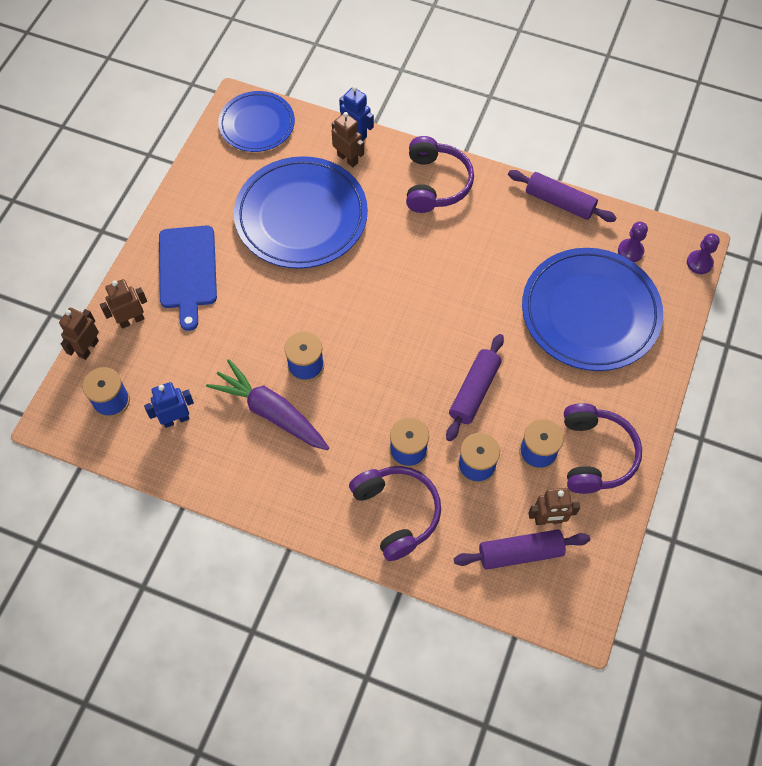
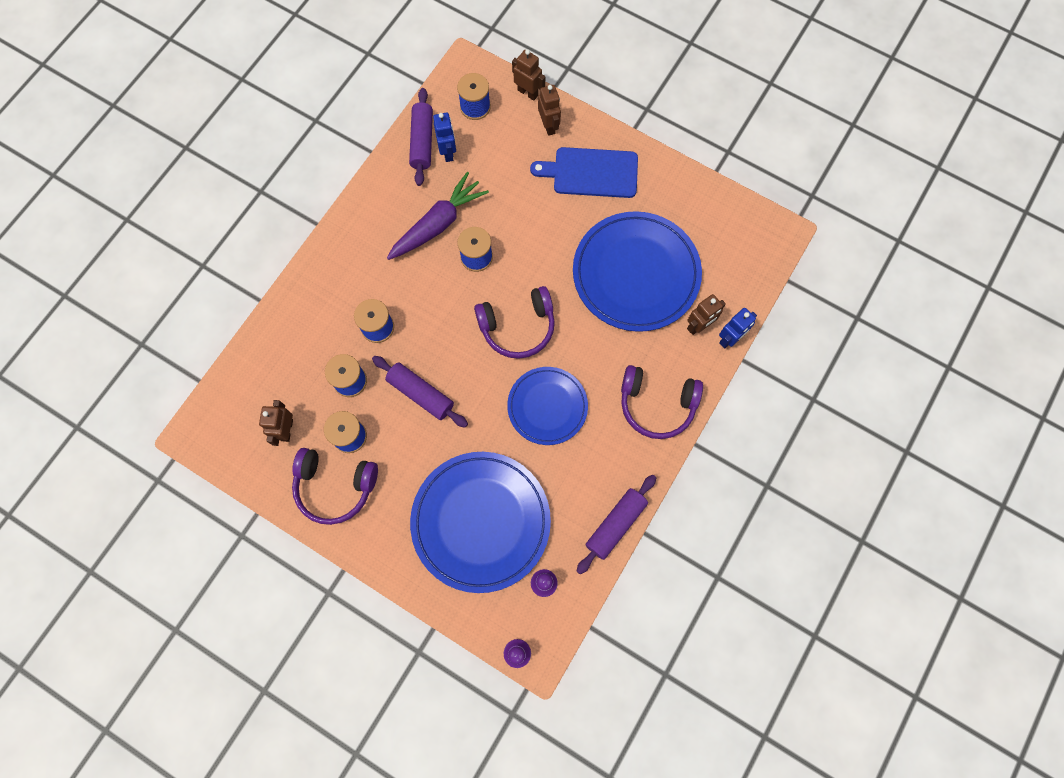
camera: 100 degrees right, 10 degrees up
(257, 124) = (752, 248): blue plate -> blue plate (547, 406)
(397, 513) = (324, 308): purple headphones -> purple headphones (518, 327)
(520, 553) = (264, 400): purple rolling pin -> purple rolling pin (422, 142)

